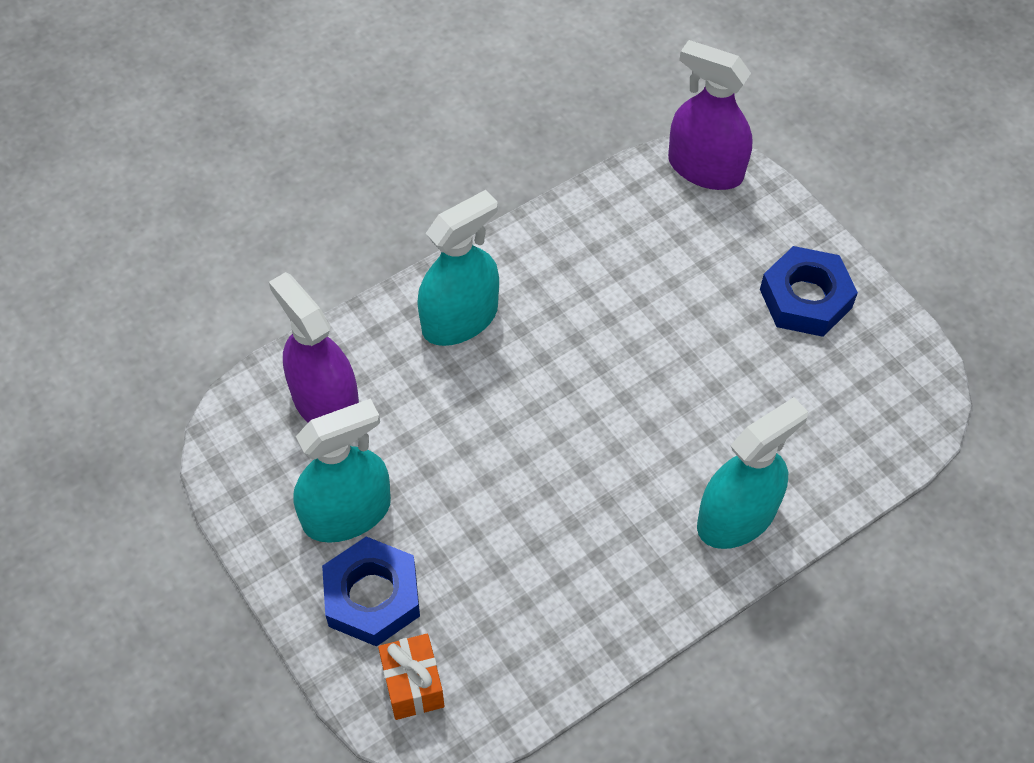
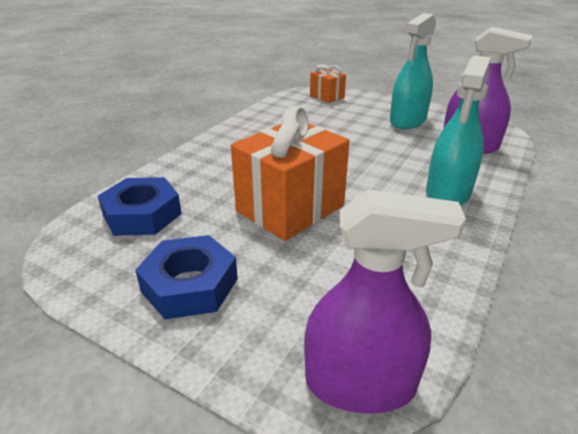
camera: 155 degrees right, 25 degrees down
(372, 596) = (367, 107): blue nut -> blue nut (142, 214)
(663, 366) = (290, 208): none -> orange gift
(736, 517) = (205, 162): turquoise spray bottle -> none

